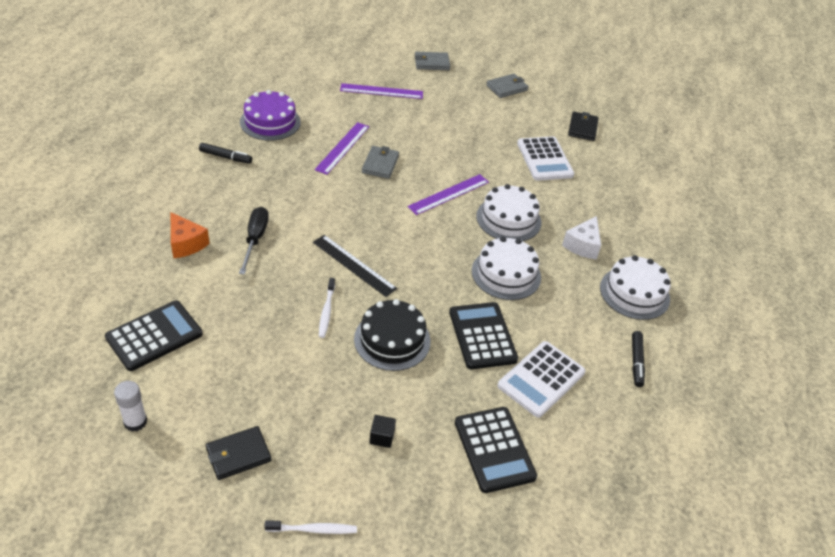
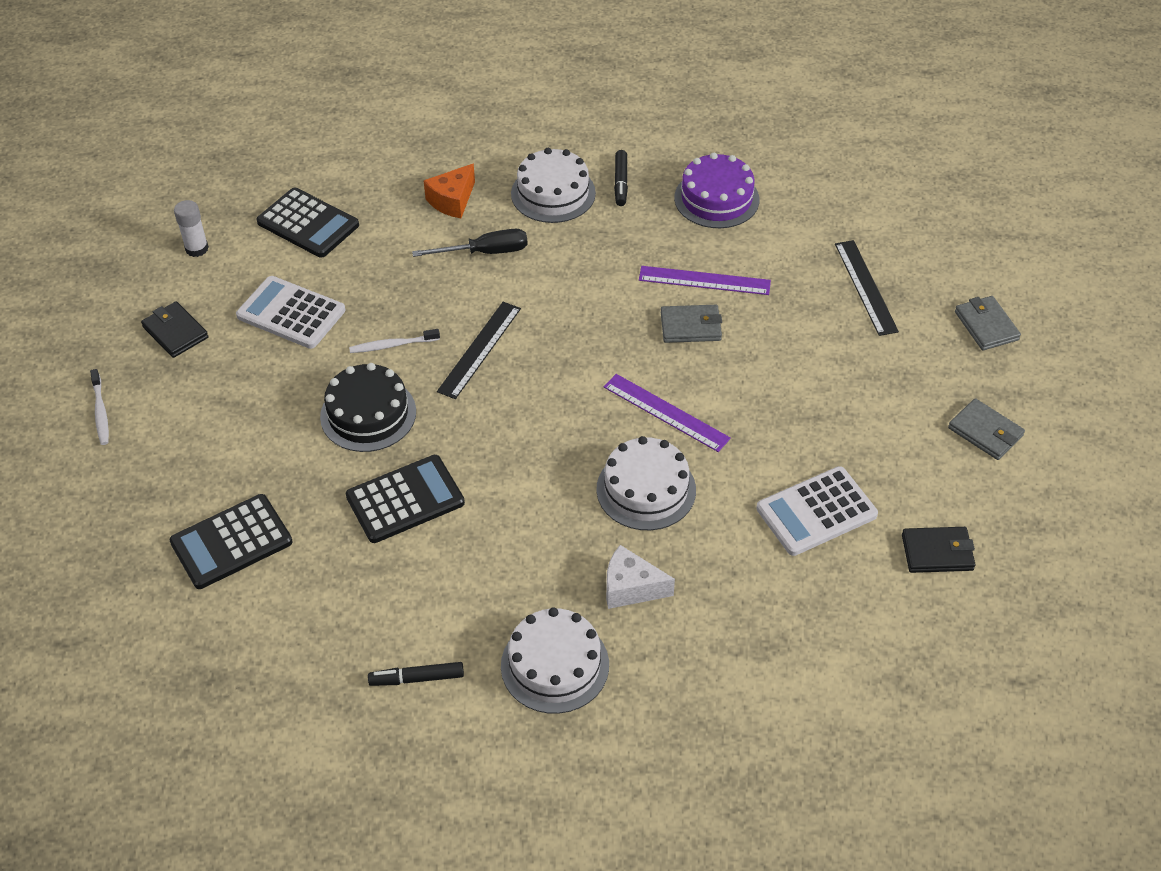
camera: 80 degrees right, 5 degrees up
(381, 91) = (865, 287): purple ruler -> black ruler
(382, 437) = (224, 438): black cube -> none
(506, 274) = (529, 505): white cake -> white cake (553, 193)
(541, 379) = (352, 573): white calculator -> white calculator (291, 313)

